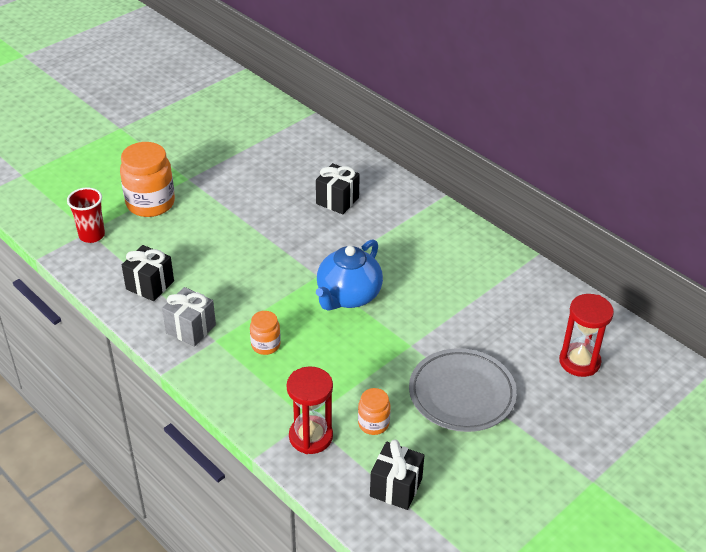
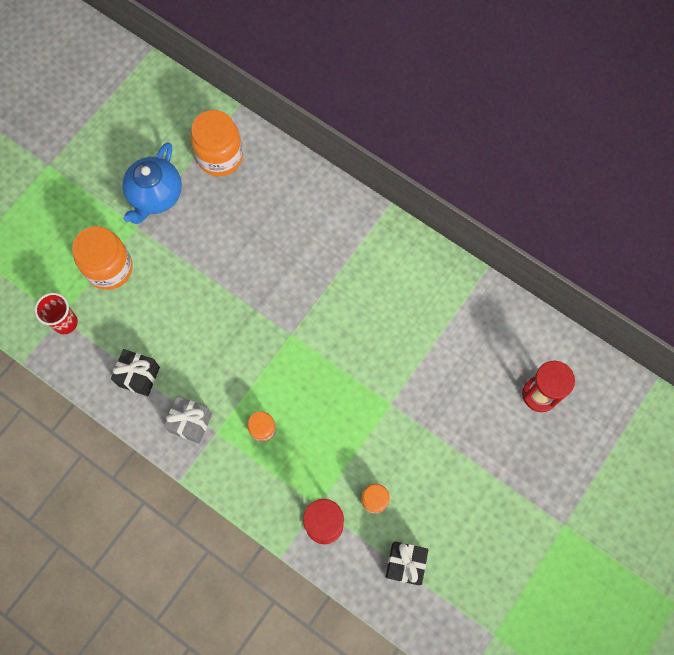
camera: 10 degrees left, 30 degrees up
(284, 143) = (220, 157): none -> orange jar
(337, 201) = (289, 231): black gift -> none
(348, 296) = (324, 355): blue teapot -> blue teapot (155, 196)
(462, 394) = (444, 452): grey plate -> none

